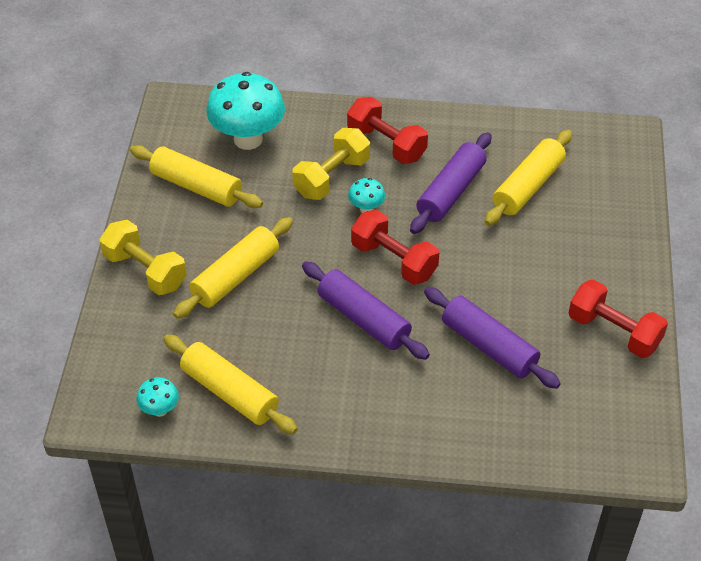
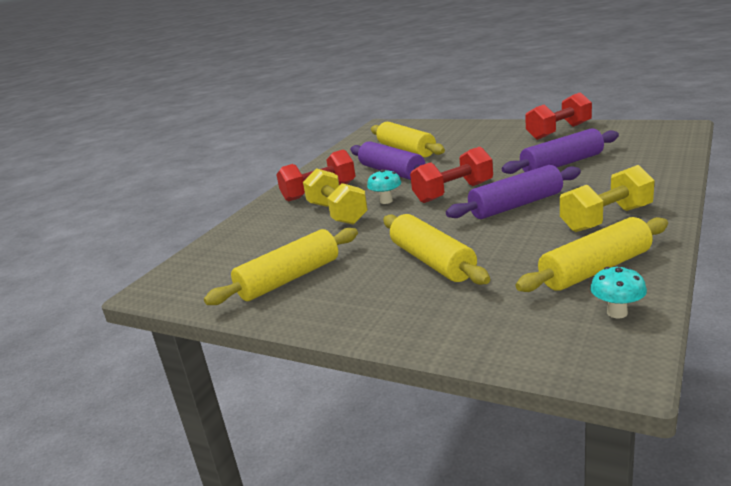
camera: 65 degrees left, 25 degrees down
(145, 271) = (392, 315): yellow dumbbell -> yellow dumbbell (606, 219)
(248, 139) = (251, 249): turquoise mushroom -> none

